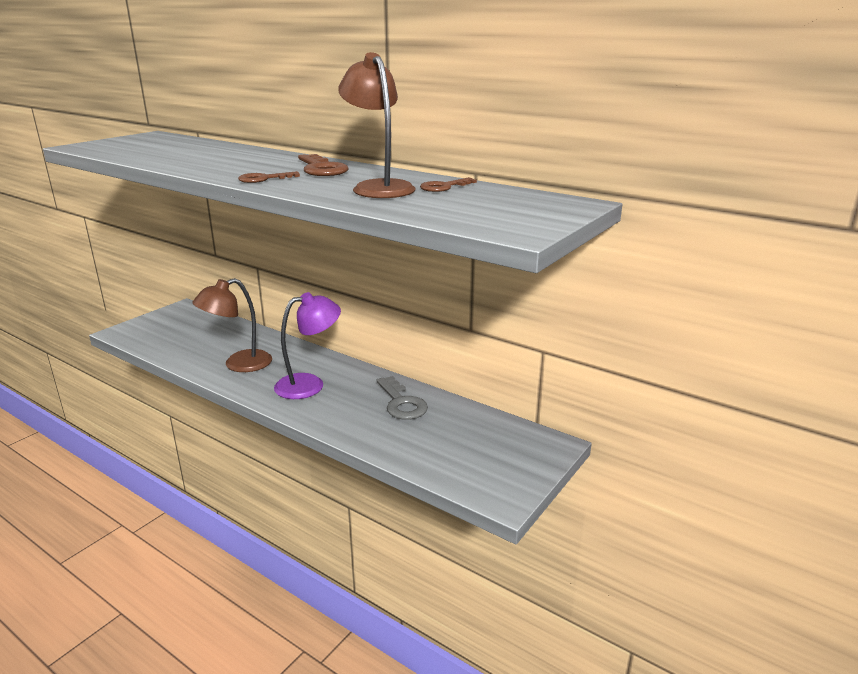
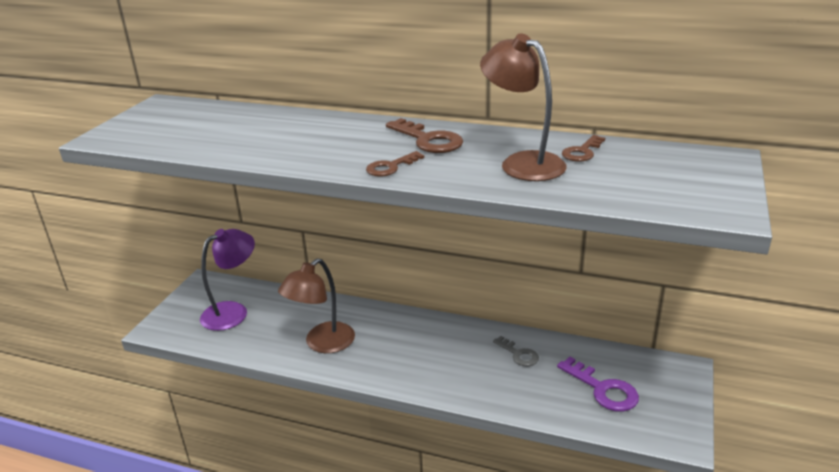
camera: 15 degrees left, 5 degrees up
(309, 384) = (414, 352): purple lamp -> purple lamp (233, 311)
(401, 403) = (518, 354): grey key -> grey key, size x0.63
(458, 444) = (603, 389): none -> purple key

